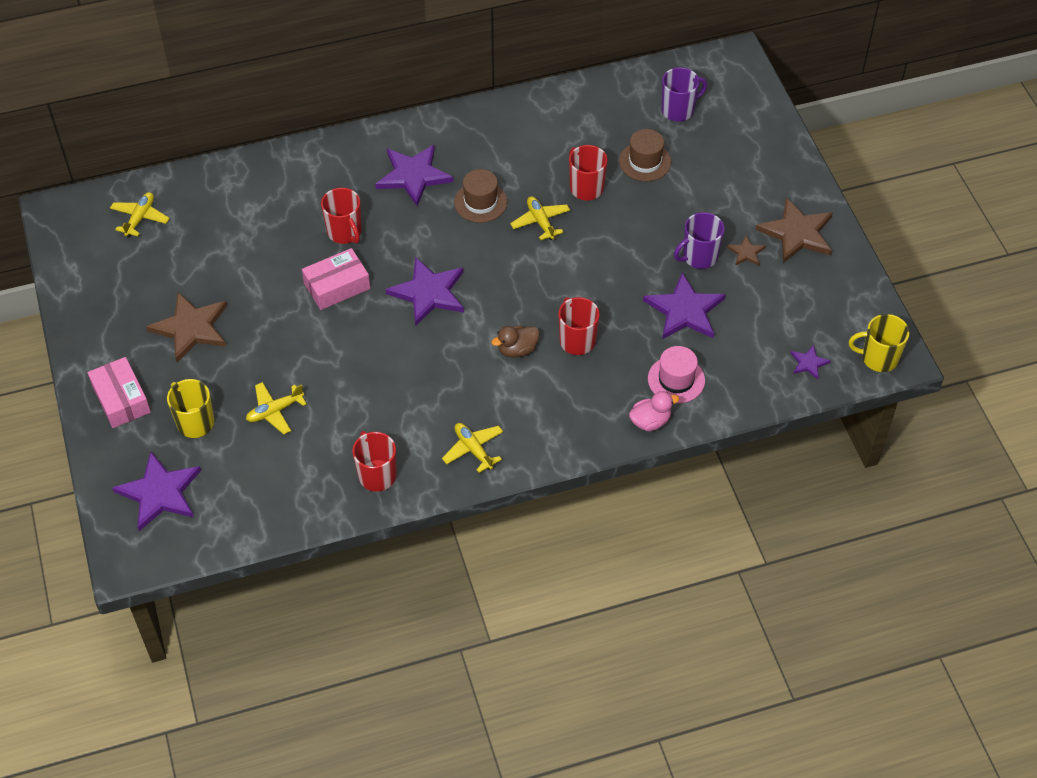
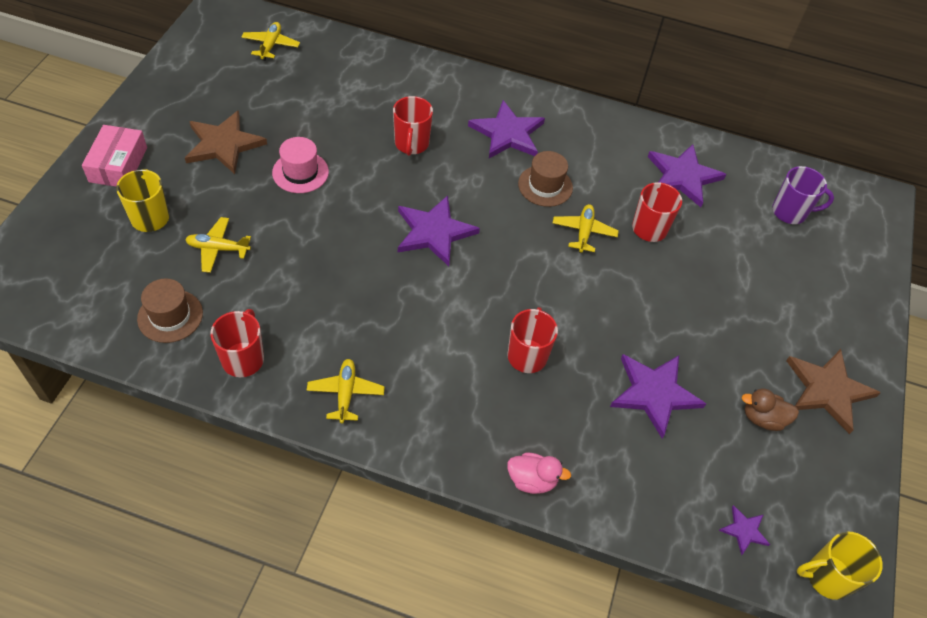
camera: 30 degrees right, 0 degrees up
(140, 218) = (271, 45): yellow plane -> yellow plane turned 45 degrees counterclockwise
(160, 493) = (66, 255): purple star -> purple star (683, 176)
(337, 286) = (365, 181): pink box -> none
(517, 350) = (466, 329): brown duck -> brown duck (762, 418)
(645, 161) = (723, 237): brown hat -> brown hat (170, 316)
(676, 379) = (591, 455): pink hat -> pink hat (300, 172)
(699, 257) = (708, 352): purple mug -> none
(746, 252) = (760, 377): brown star -> none
(878, 358) = (827, 577): yellow mug -> yellow mug turned 45 degrees counterclockwise

